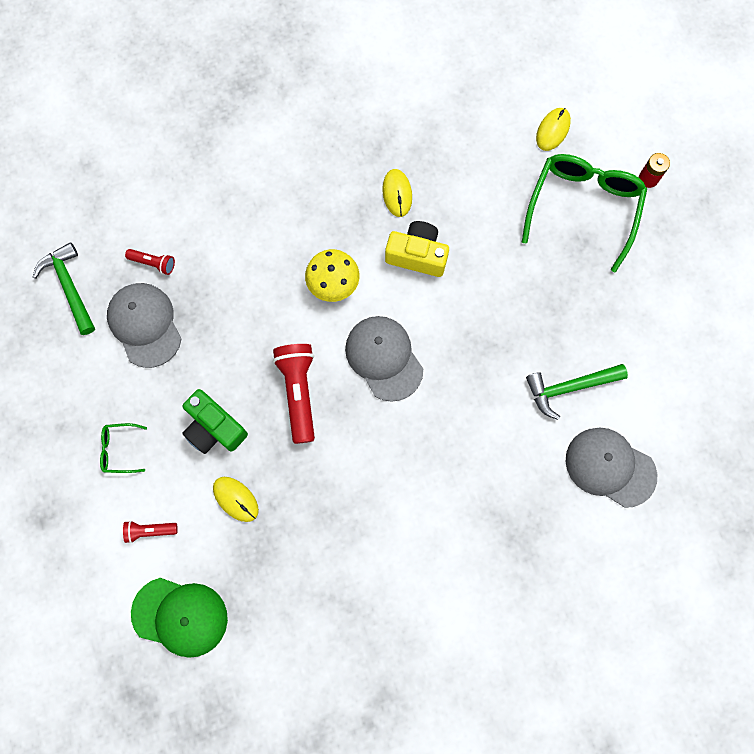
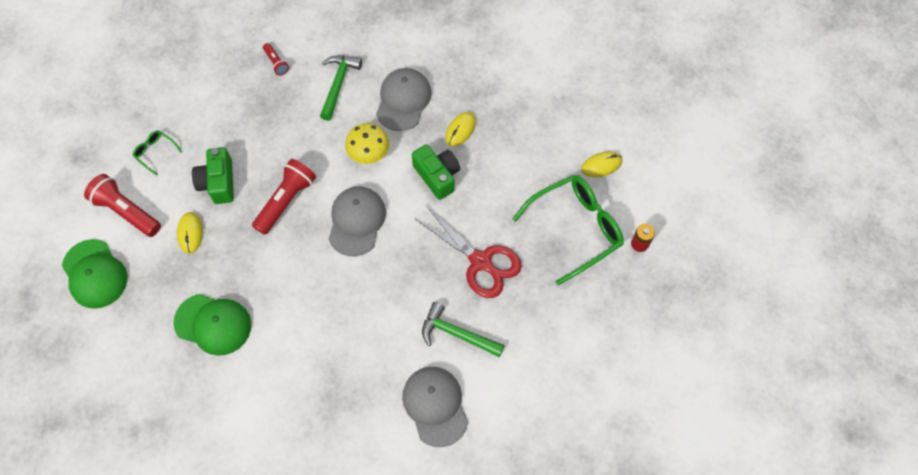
camera: 40 degrees right, 10 degrees down
(69, 287) = (217, 41): green hammer -> green hammer (338, 84)
(145, 325) = (237, 94): grey cap -> grey cap (403, 100)
(150, 531) = (126, 211): red flashlight -> red flashlight, size x1.94
(344, 564) = (213, 324): none -> green cap
(417, 255) = (437, 176): yellow camera -> green camera
(529, 305) = (480, 261): none -> red scissors

